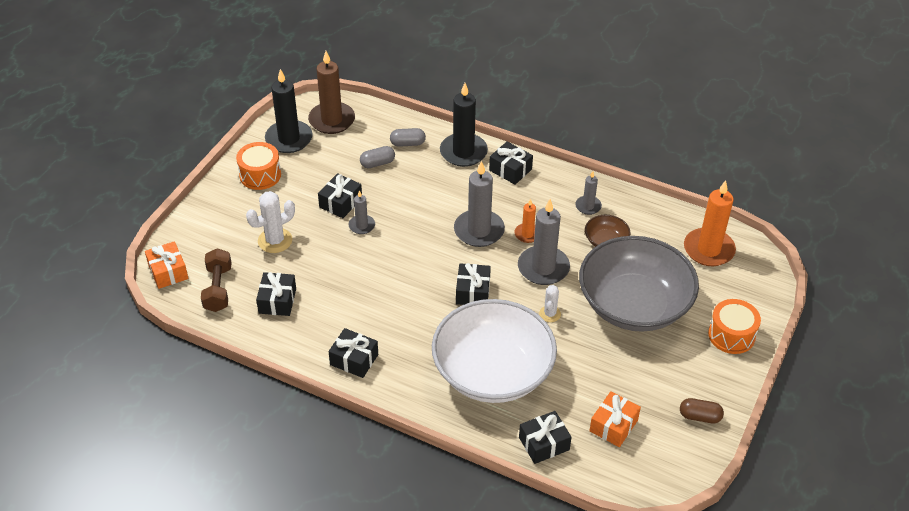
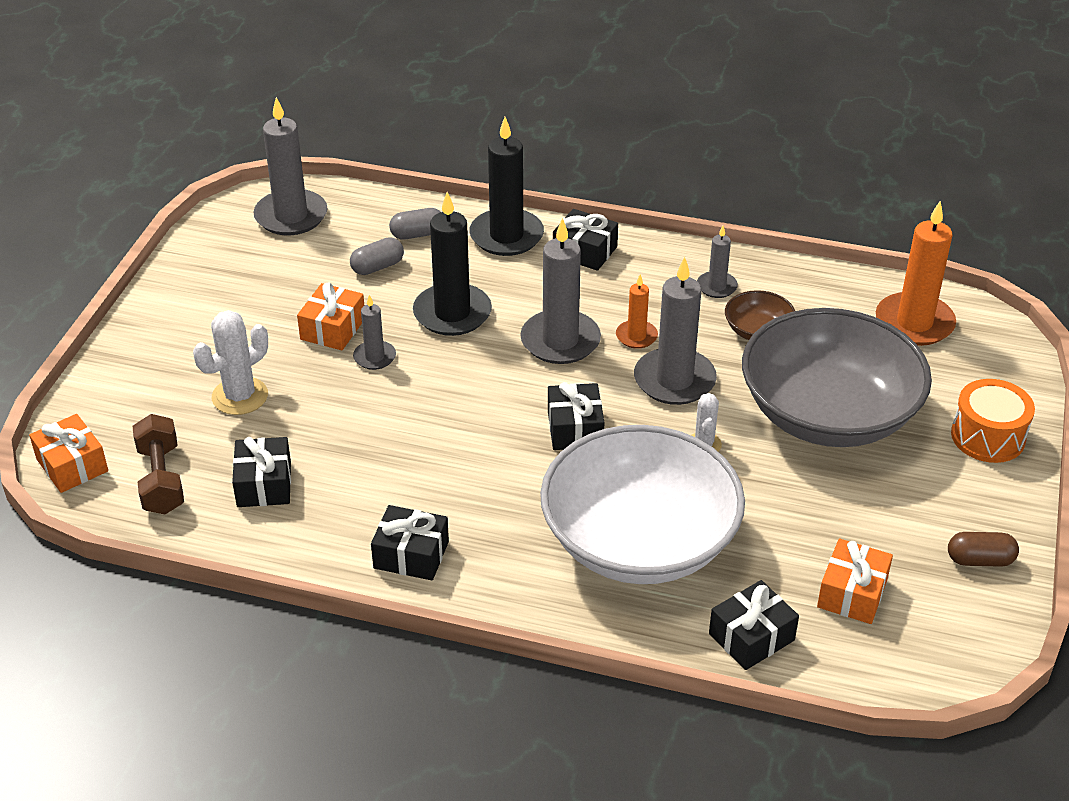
camera: 10 degrees left, 5 degrees down
(260, 175) = (194, 305): orange drum -> none
(289, 139) = (229, 250): black candle -> black candle (452, 313)
(332, 120) = (291, 216): brown candle -> grey candle
(340, 202) = (333, 329): black gift -> orange gift

